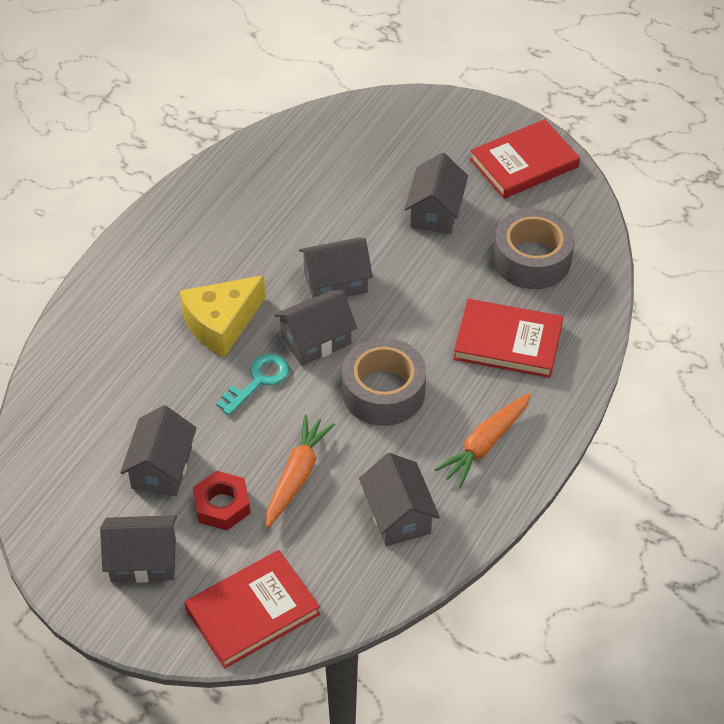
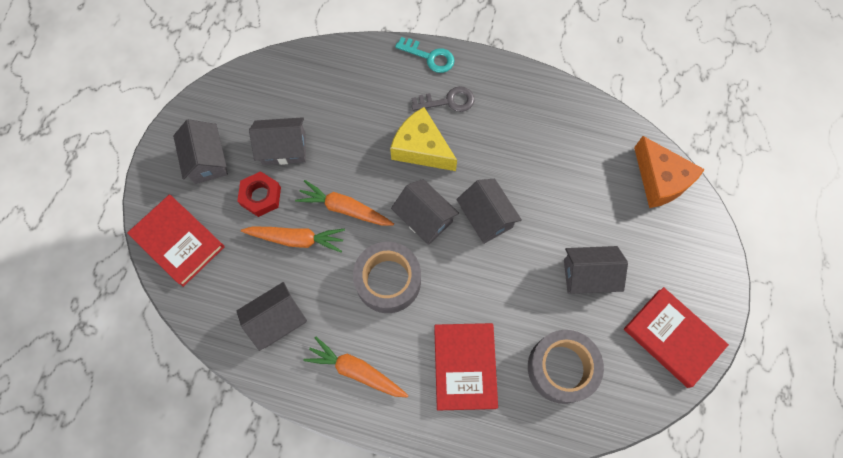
camera: 75 degrees right, 20 degrees up
(167, 284) = (448, 101): none -> grey key
(258, 381) = (375, 188): turquoise key -> turquoise key (430, 57)
(273, 417) = (344, 208): none -> orange carrot
(346, 124) = (660, 180): none -> orange cheese

